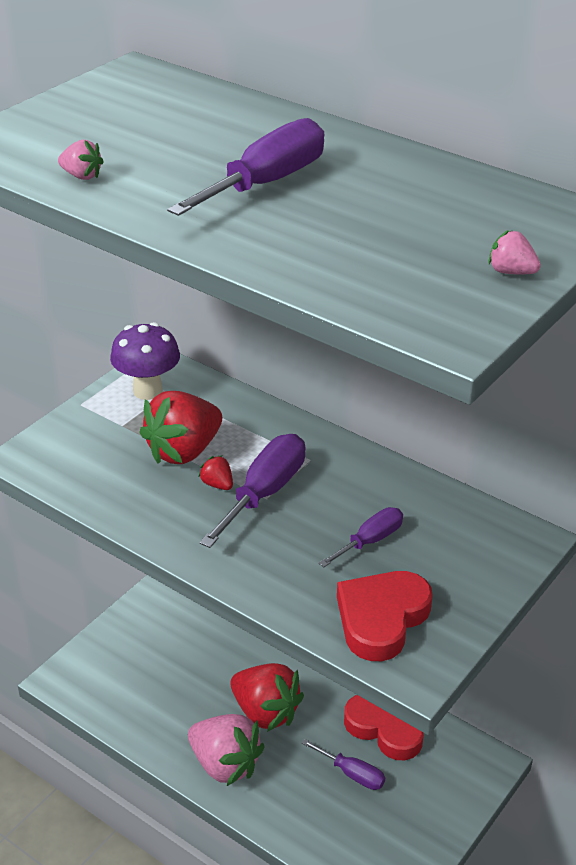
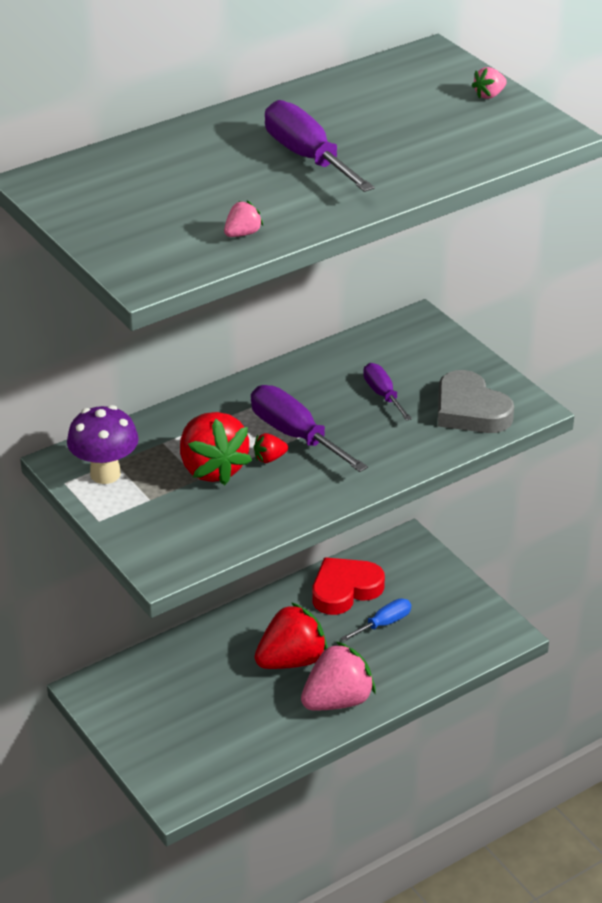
camera: 70 degrees left, 0 degrees up
(352, 774) = (384, 623): purple screwdriver -> blue screwdriver
(381, 618) = (470, 410): red heart -> grey heart

